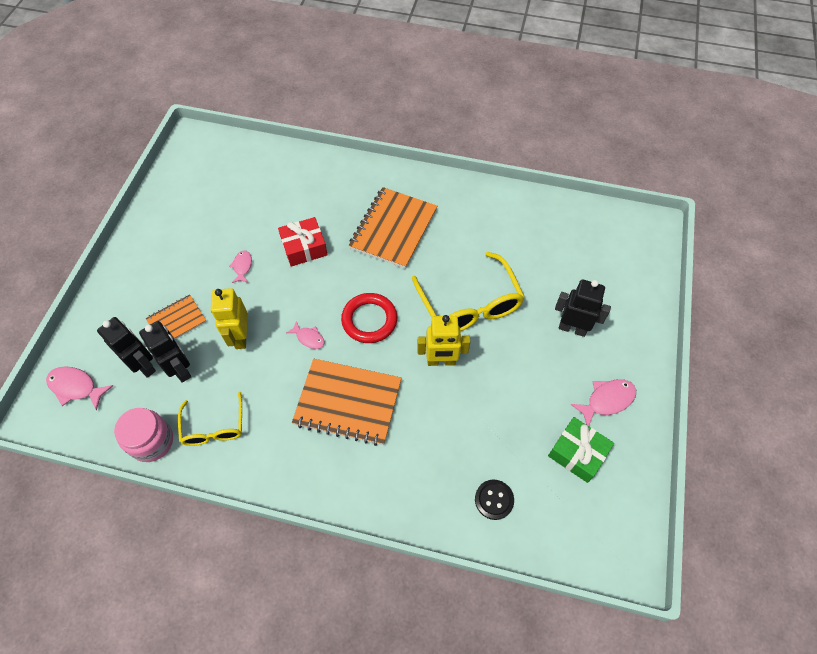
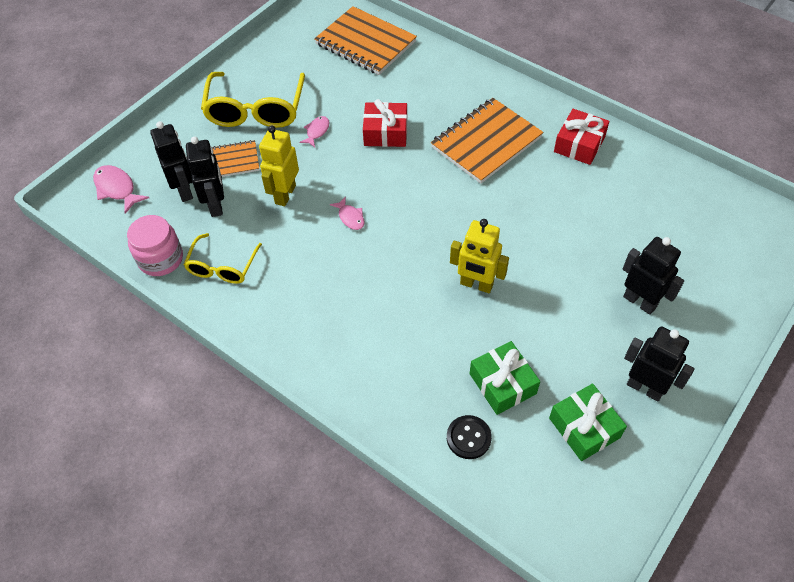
camera: 25 degrees right, 5 degrees down
(348, 402) = (361, 290): orange notebook -> orange notebook (365, 43)
(369, 320) = (419, 221): red ring -> none
(468, 206) = (579, 144): none -> red gift
(470, 305) = (534, 241): yellow glasses -> yellow glasses (255, 110)
(500, 441) = (502, 384): none -> green gift
(607, 400) = (645, 388): pink fish -> black robot

